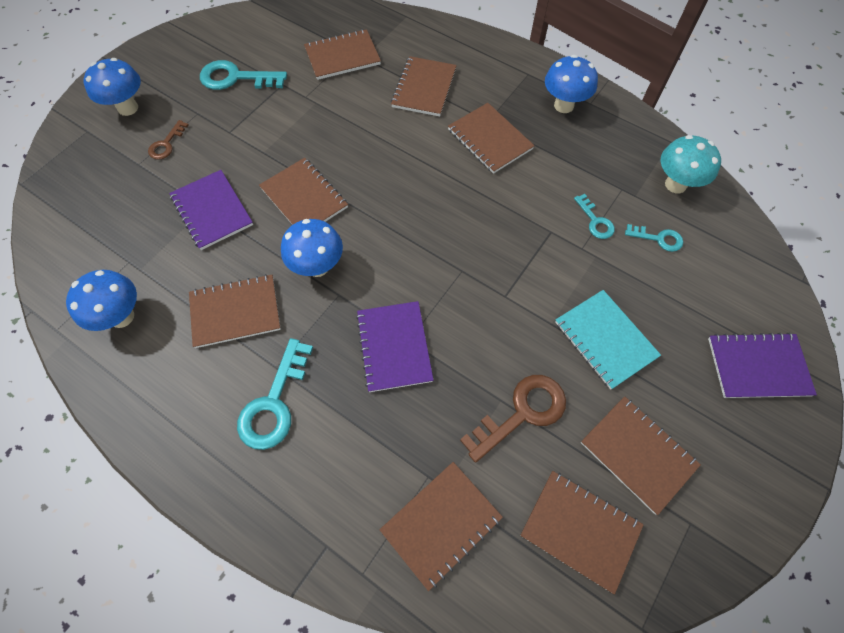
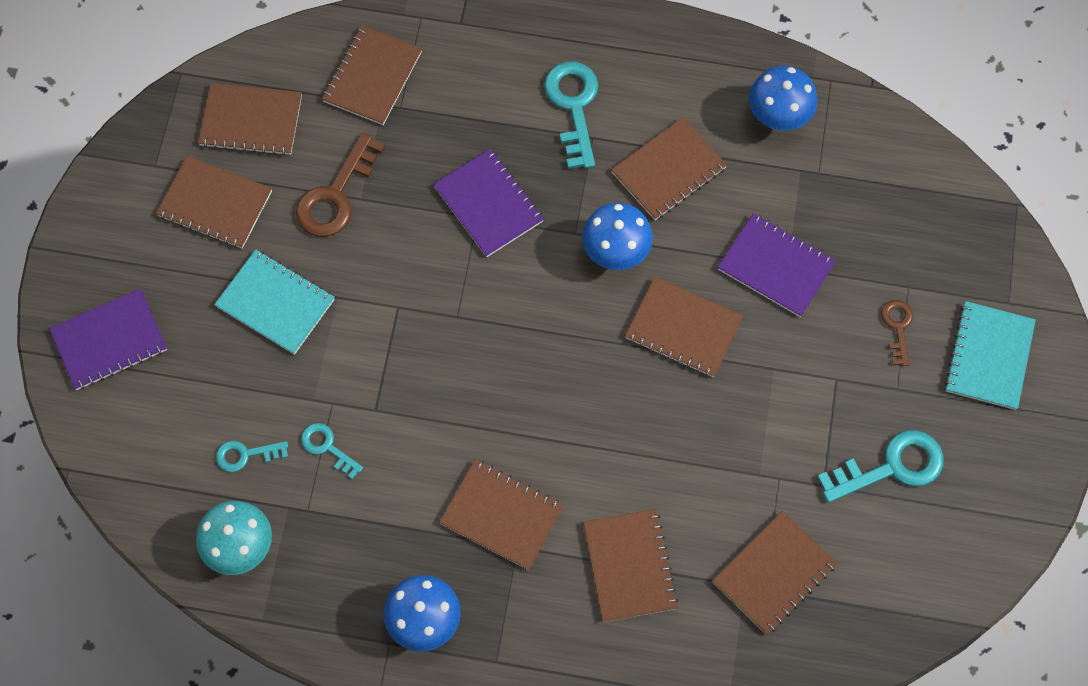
camera: 155 degrees right, 5 degrees up
(128, 108) = (989, 356): blue mushroom -> turquoise notebook

